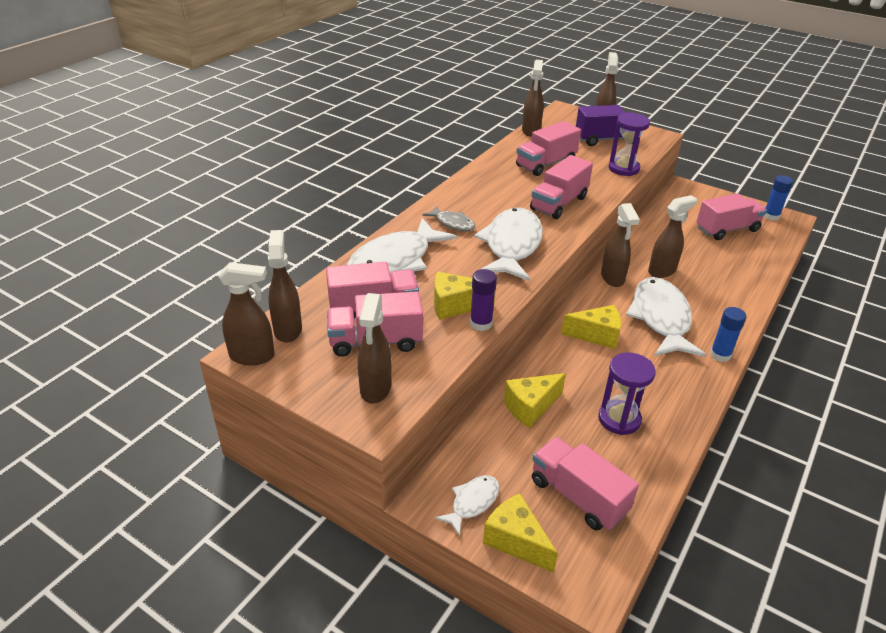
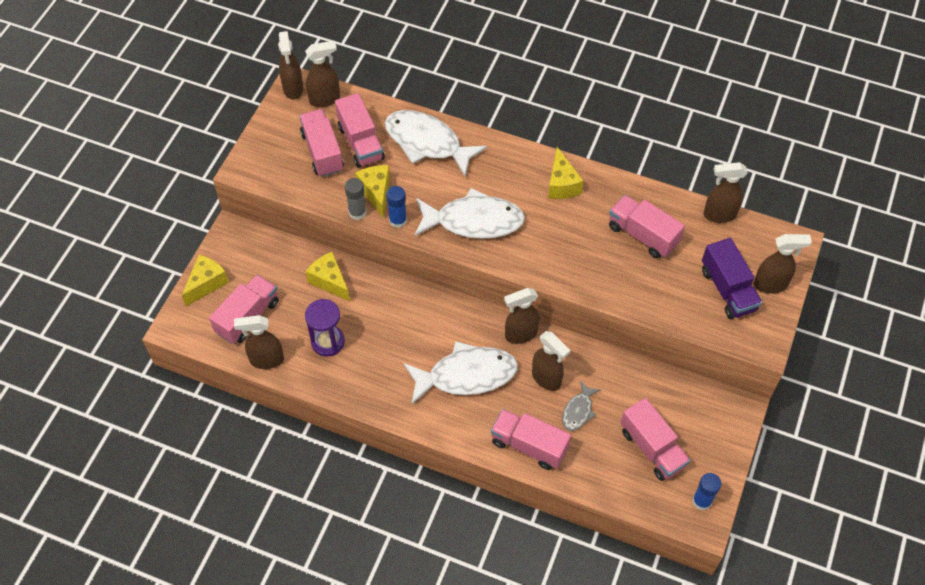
camera: 80 degrees right, 20 degrees up
(375, 389) = (273, 162): brown spray bottle -> brown spray bottle (266, 360)
(453, 223) = (497, 173): grey fish -> grey fish (578, 411)
(472, 503) = (233, 256): white fish -> none
(481, 323) = (357, 212): purple glue stick -> grey glue stick
(559, 203) = (561, 252): pink truck -> pink truck (529, 446)
(596, 335) = (428, 323): yellow cheese -> yellow cheese (561, 184)
(623, 168) = (659, 308): purple hourglass -> none
(720, 355) = (424, 422): blue glue stick -> blue glue stick (398, 220)

